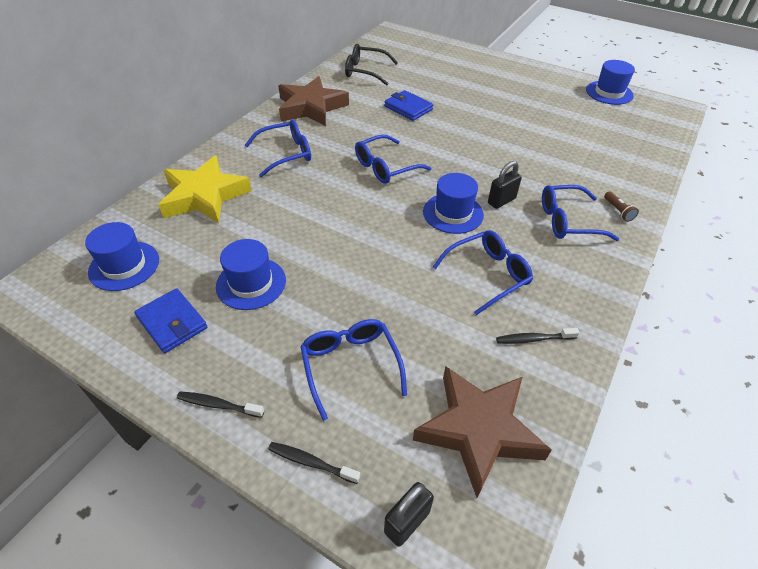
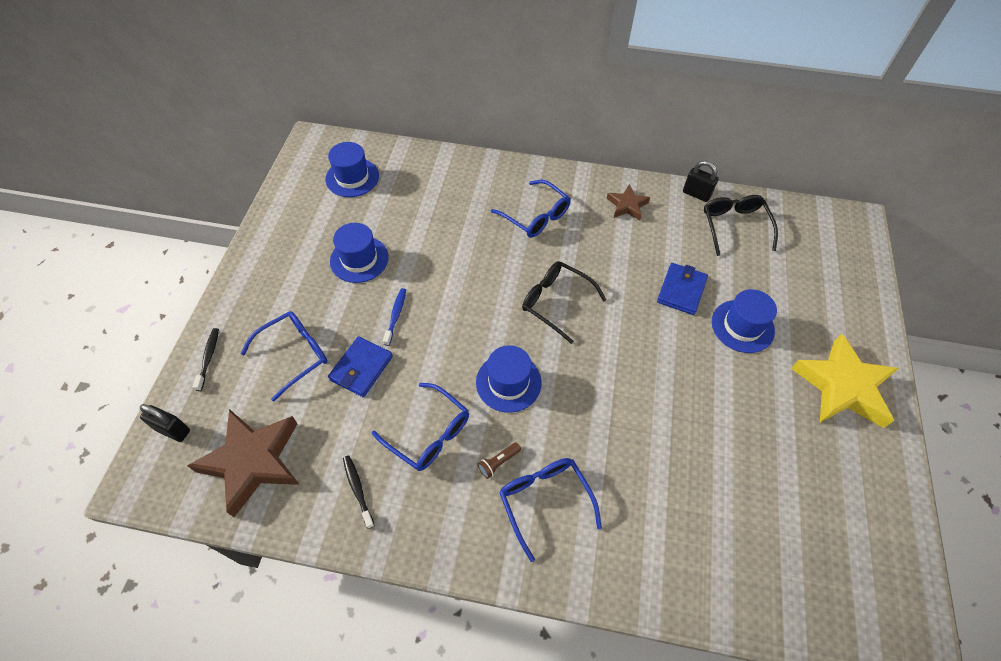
camera: 70 degrees right, 10 degrees up
(172, 322) = (306, 230): blue wallet -> blue wallet (361, 368)
(204, 196) = (449, 186): yellow star -> yellow star (843, 386)
(218, 405) = (243, 287): black toothbrush -> none
(311, 107) = (627, 205): brown star -> brown star, size x0.52
(343, 269) = (396, 316): none -> blue toothbrush
(385, 167) = (556, 302): blue glasses -> black glasses
(501, 201) = (550, 425): black padlock -> black padlock (696, 194)
(609, 93) = (889, 529): blue hat -> blue hat (742, 326)
(618, 211) = (590, 559): brown flashlight -> brown flashlight (498, 462)

